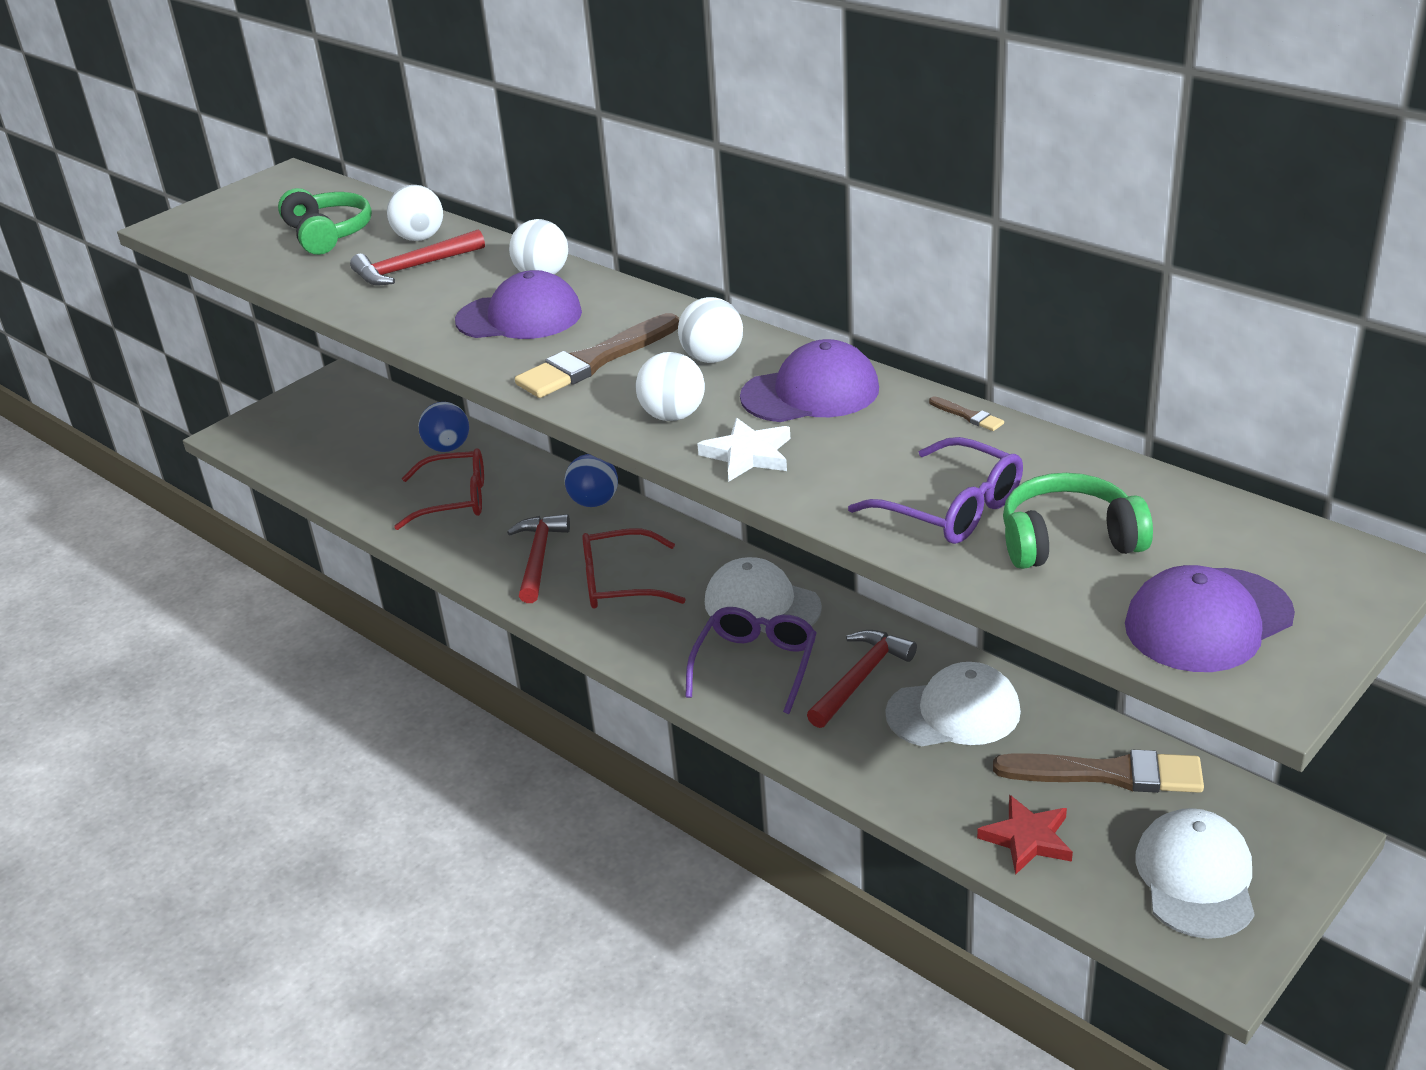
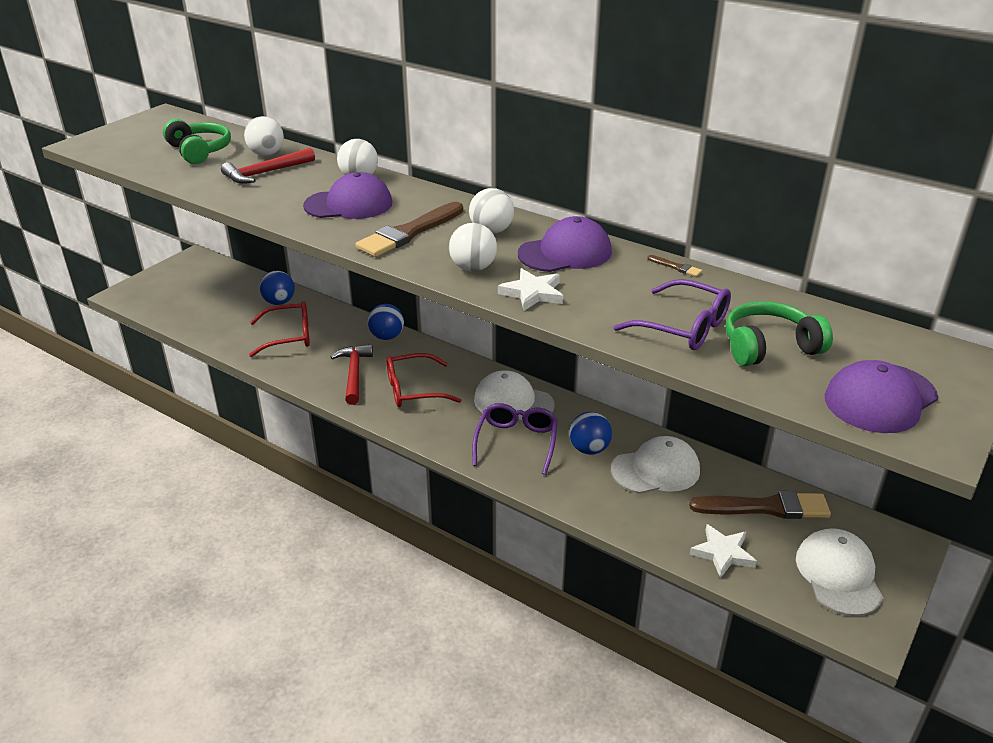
camera: 10 degrees left, 0 degrees up
(860, 678) = (589, 449): red hammer -> blue ball
(1027, 839) = (723, 553): red star -> white star

